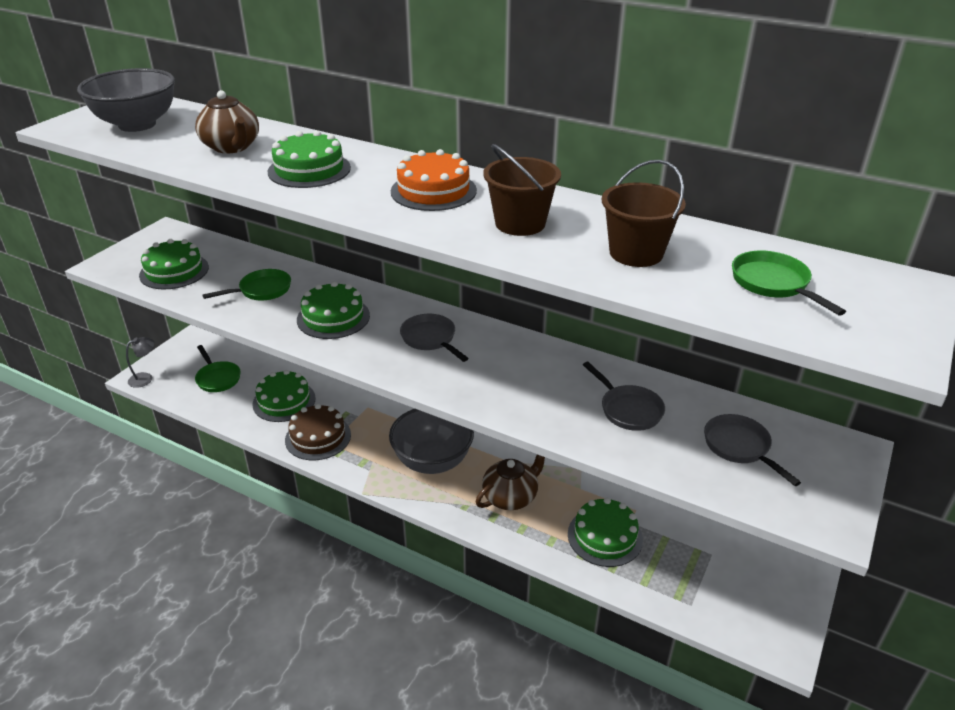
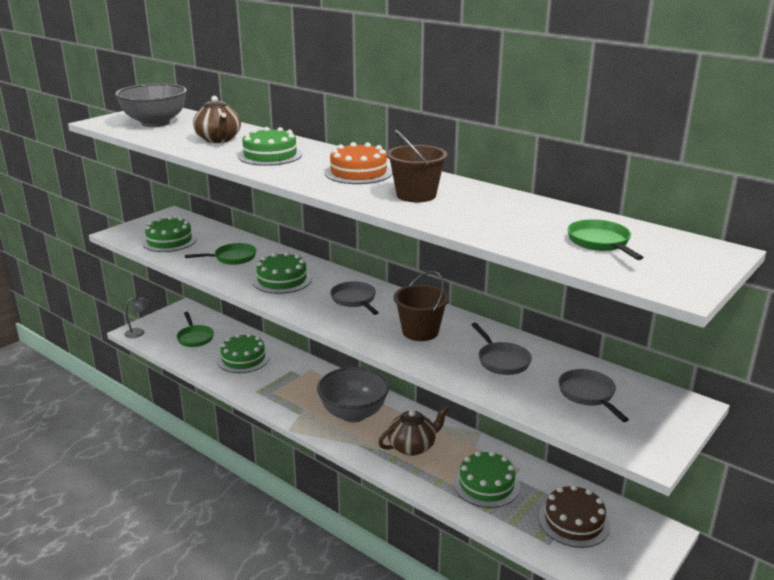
camera: 10 degrees right, 10 degrees down
(318, 437) = (264, 387): brown cake -> brown cake (574, 521)
(636, 253) = (498, 218): brown bucket -> brown bucket (420, 332)

